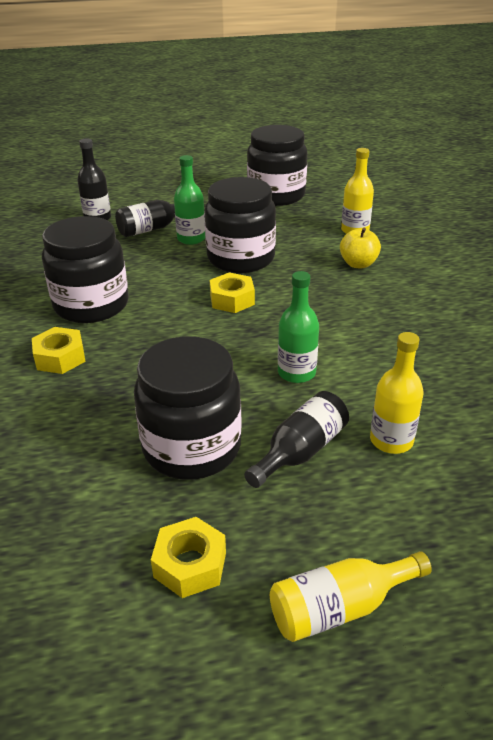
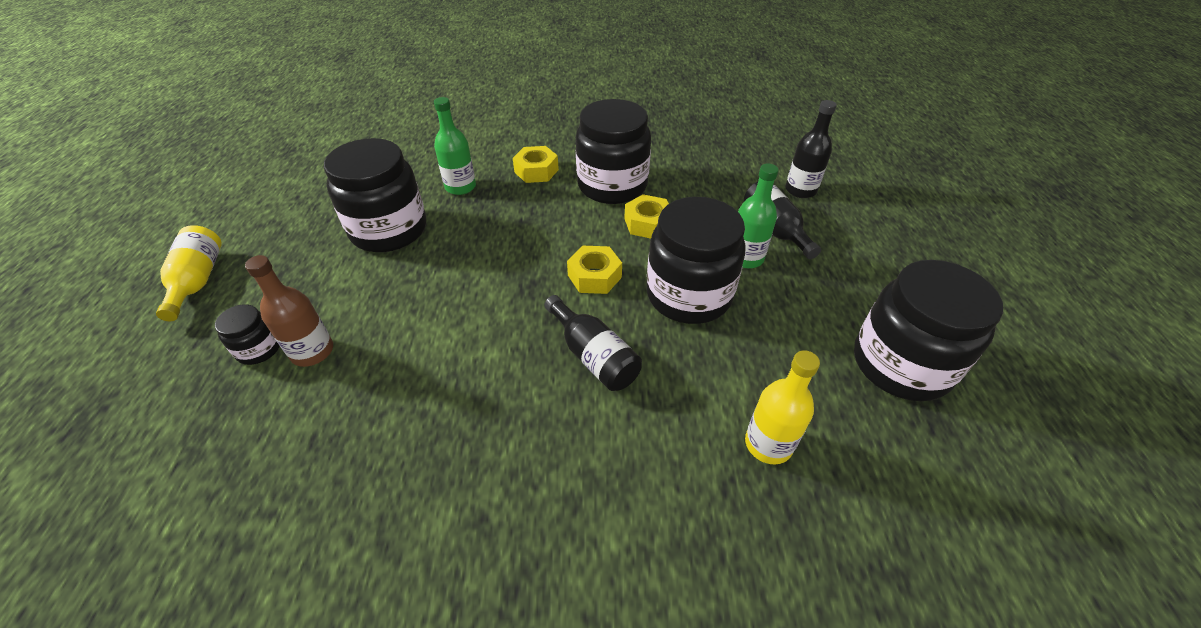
camera: 100 degrees right, 10 degrees up
(190, 564) = (287, 221): yellow nut -> yellow nut (647, 223)
(296, 373) = (445, 305): green bottle -> green bottle (460, 187)
(300, 451) = (343, 288): black bottle -> black bottle (593, 356)
(358, 264) = (655, 418): yellow apple -> none
(391, 440) = (312, 351): yellow bottle -> brown bottle
(409, 483) = (259, 349): none -> black jar

